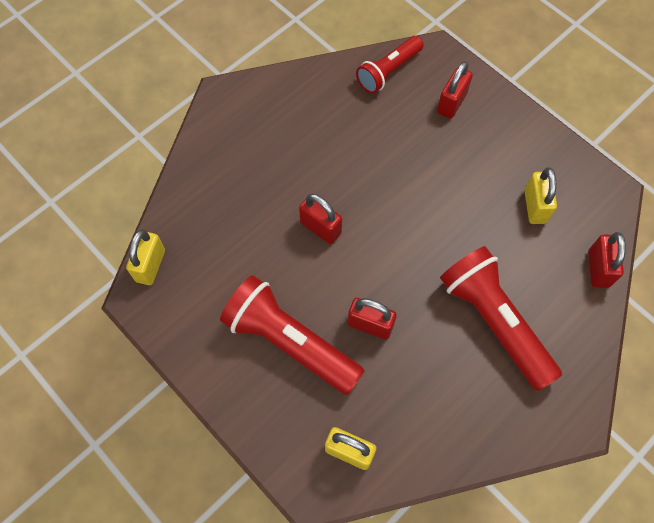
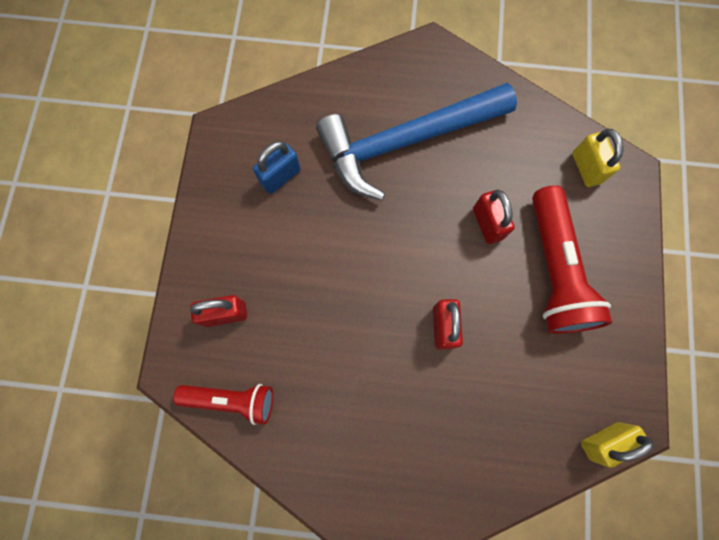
camera: 130 degrees left, 10 degrees up
(494, 322) = (406, 141): red flashlight -> blue hammer
(535, 206) = (280, 176): yellow padlock -> blue padlock
(598, 268) = (300, 100): red padlock -> none

